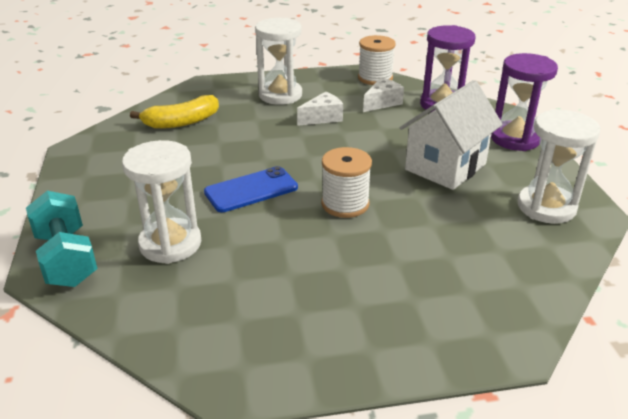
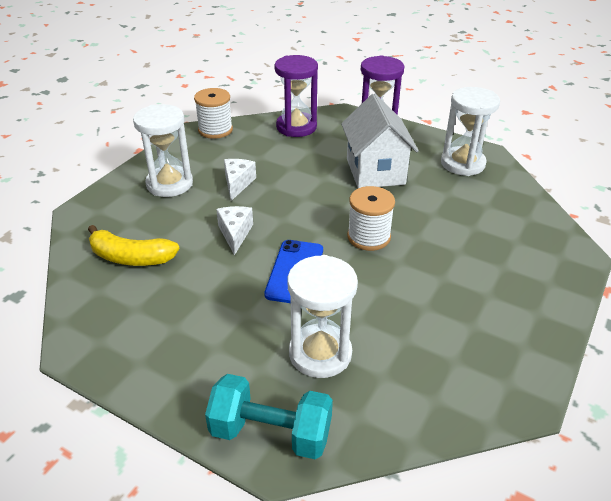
camera: 50 degrees left, 5 degrees up
(181, 122) = (131, 257): yellow banana -> yellow banana turned 90 degrees clockwise
(382, 103) = (256, 147): white cheese -> white cheese (235, 234)

